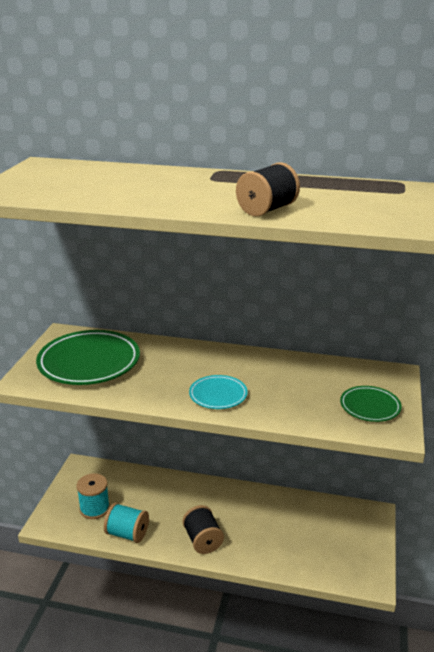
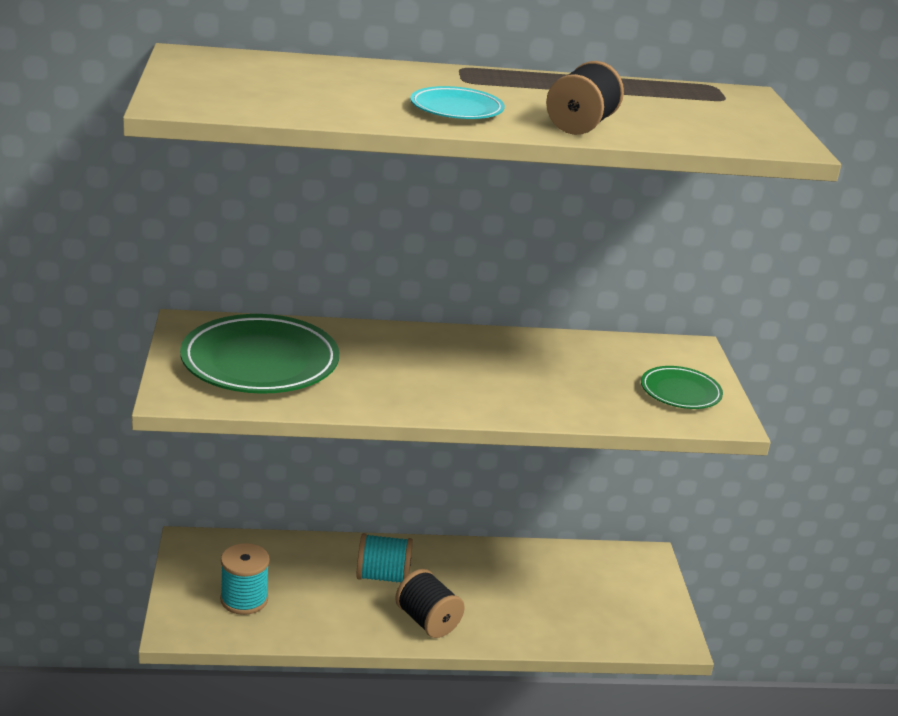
camera: 20 degrees left, 0 degrees up
(127, 533) = (312, 627): turquoise spool -> turquoise spool (383, 576)
(218, 395) = (475, 393): turquoise plate -> turquoise plate (456, 109)

